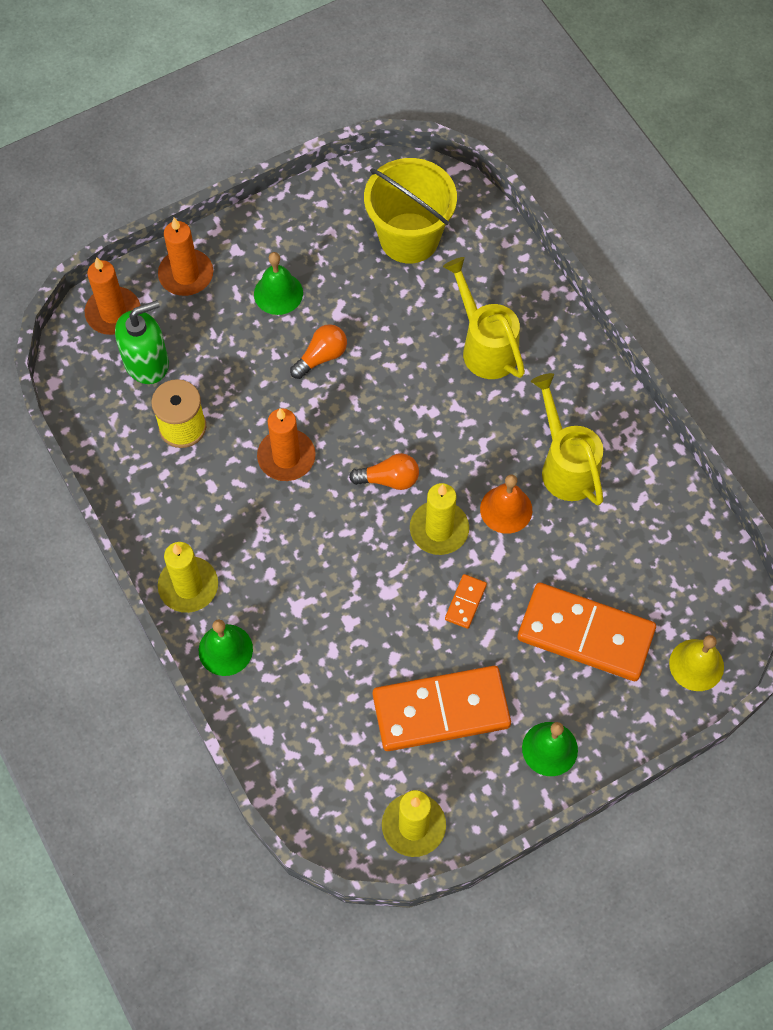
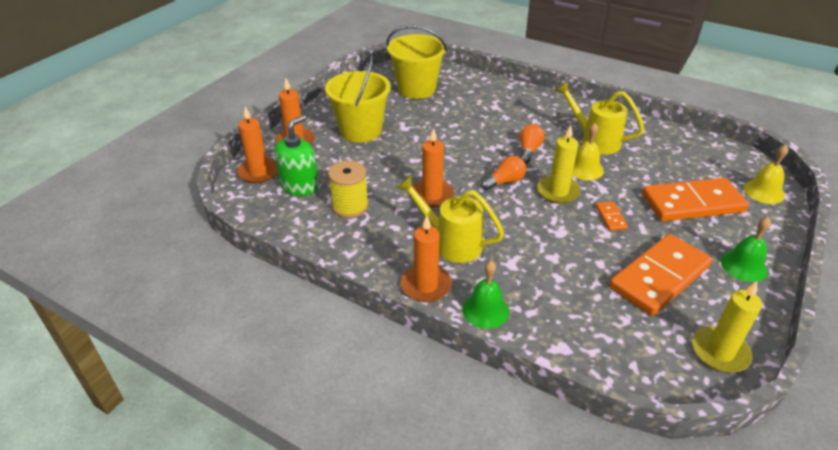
camera: 30 degrees left, 25 degrees down
(188, 586) = (426, 285): yellow candle -> orange candle
(278, 293) = (361, 131): green bell -> yellow bucket
(321, 357) = (411, 146): orange light bulb -> orange light bulb (529, 150)
(485, 347) = (500, 113): yellow watering can -> yellow watering can (451, 243)
(506, 509) = (584, 169): orange bell -> yellow bell

